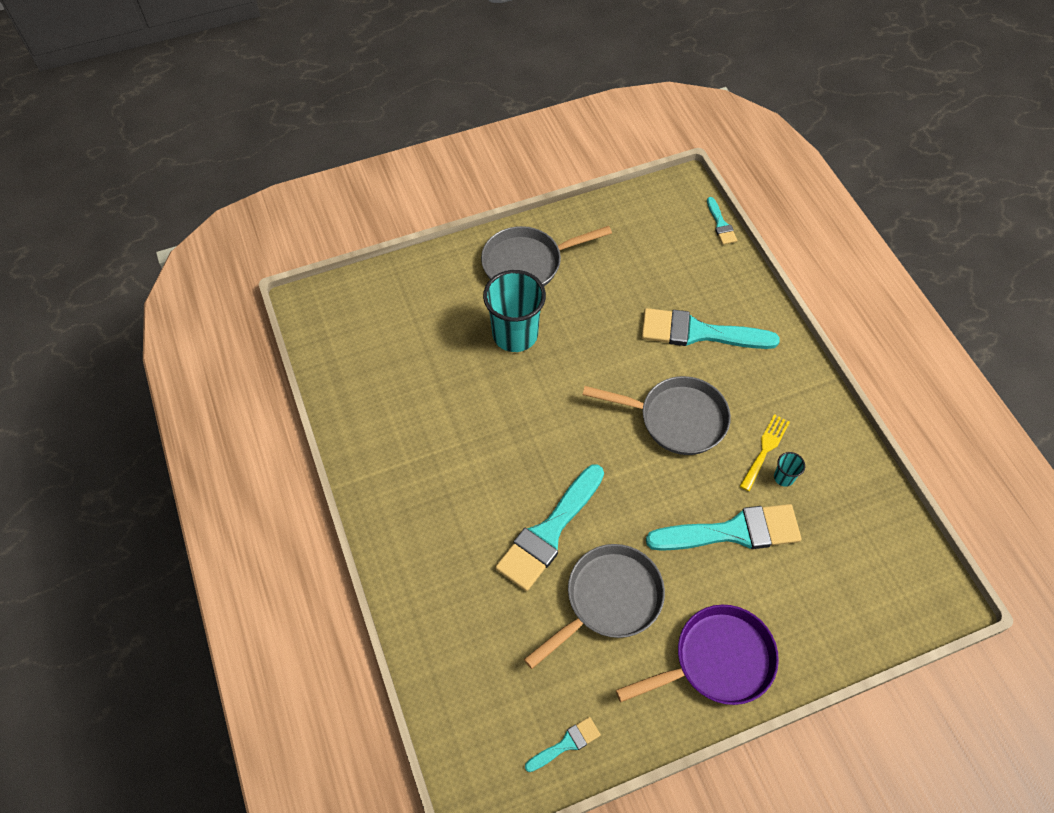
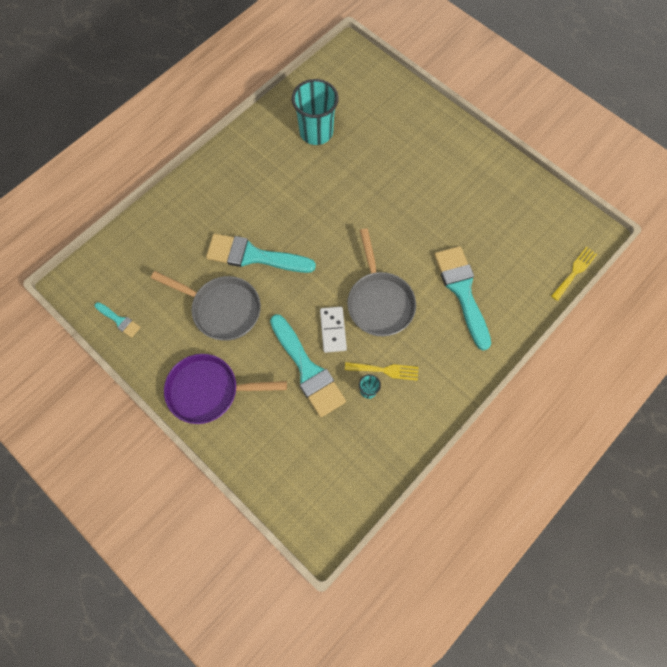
camera: 65 degrees right, 10 degrees up
(515, 334) = (393, 175): turquoise cup -> turquoise cup (316, 132)
(527, 263) = (456, 158): grey pan -> none
(692, 483) = (333, 330): none -> white domino
(717, 660) = (208, 391): purple pan -> purple pan turned 135 degrees clockwise
(720, 224) = (575, 271): turquoise brush -> yellow fork

